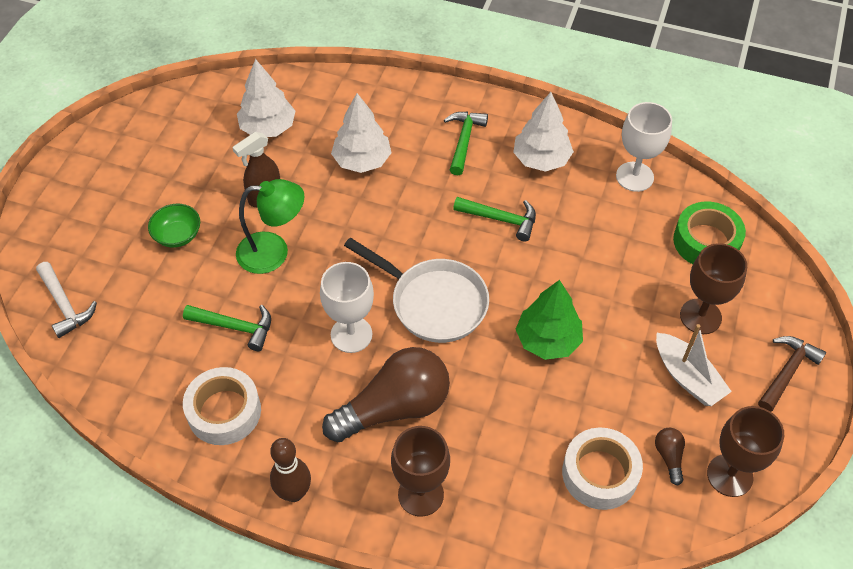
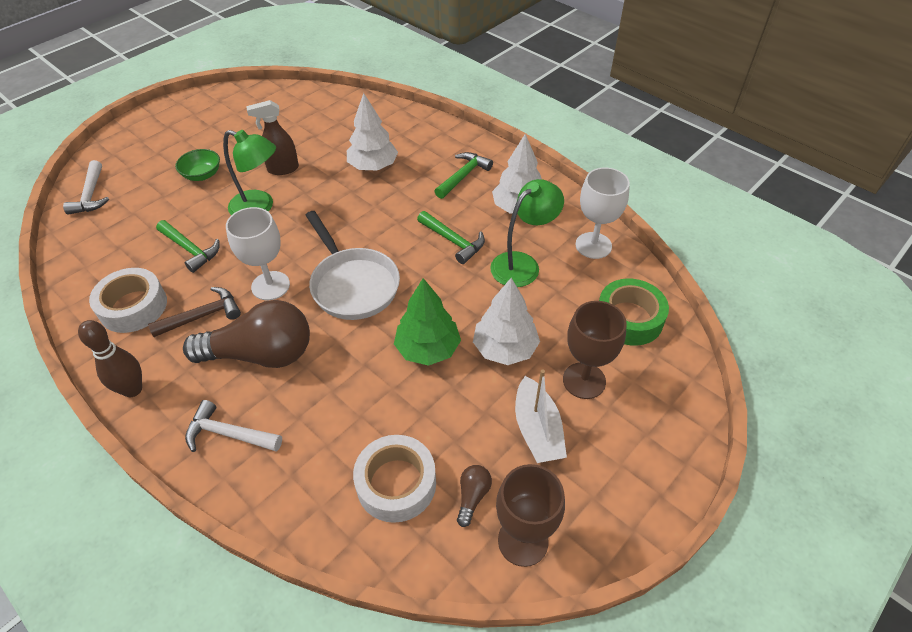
camera: 25 degrees right, 5 degrees down
(268, 128) = (321, 125): white tree -> white tree (505, 349)
(421, 494) = (228, 434): brown goblet -> white hammer
(581, 220) = (522, 264): none -> green lamp
(787, 372) = (643, 464): brown hammer -> brown hammer (203, 316)

